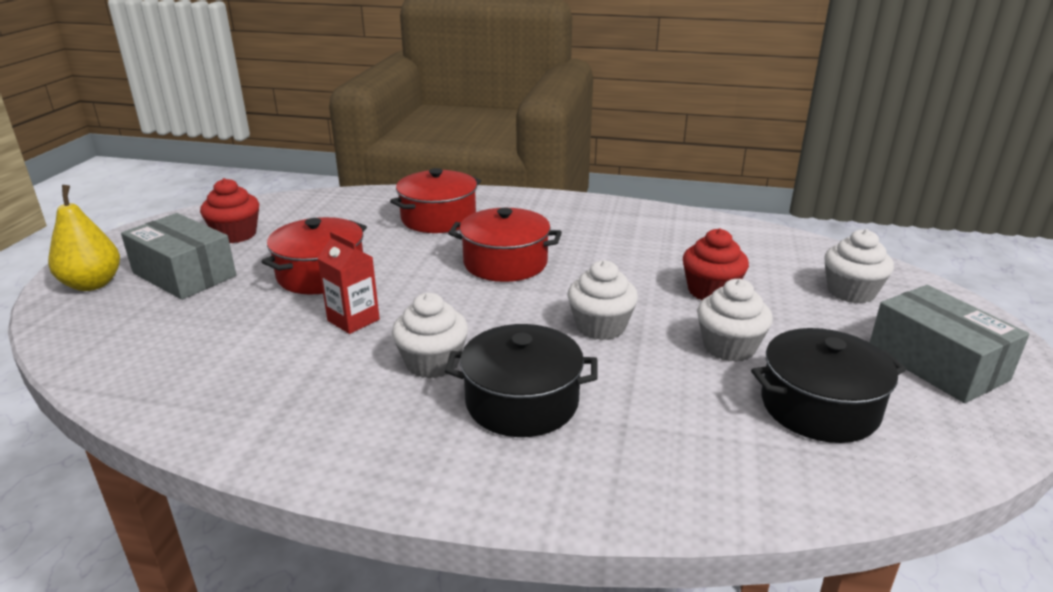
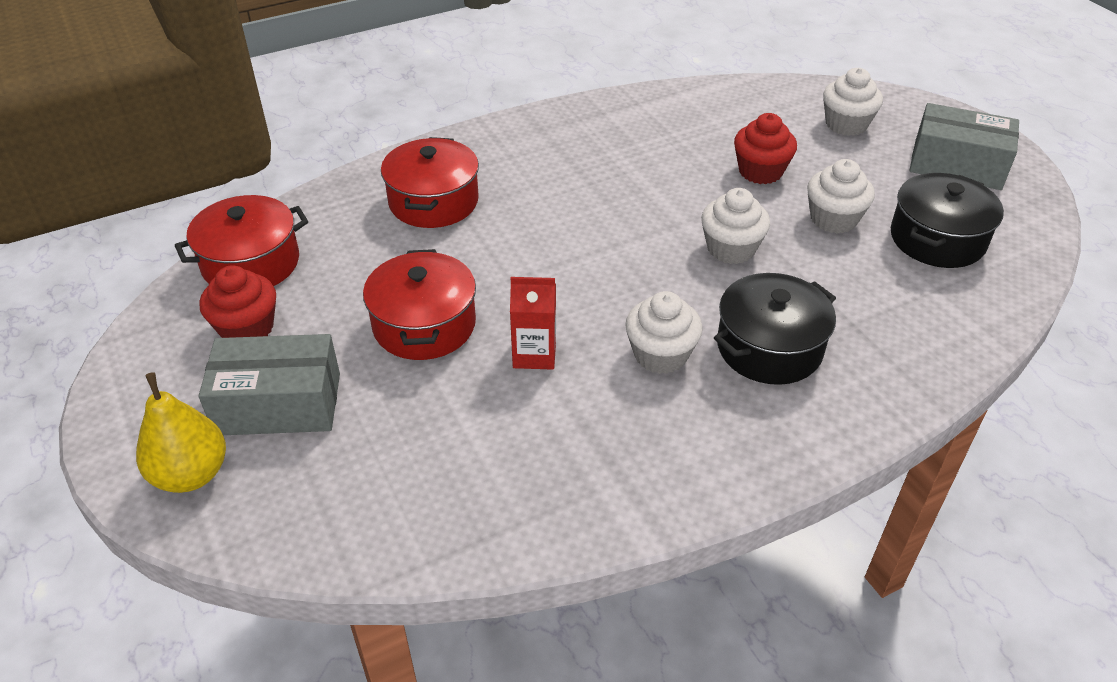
camera: 40 degrees left, 15 degrees up
(505, 263) = (571, 223): red pot -> red pot (251, 263)

